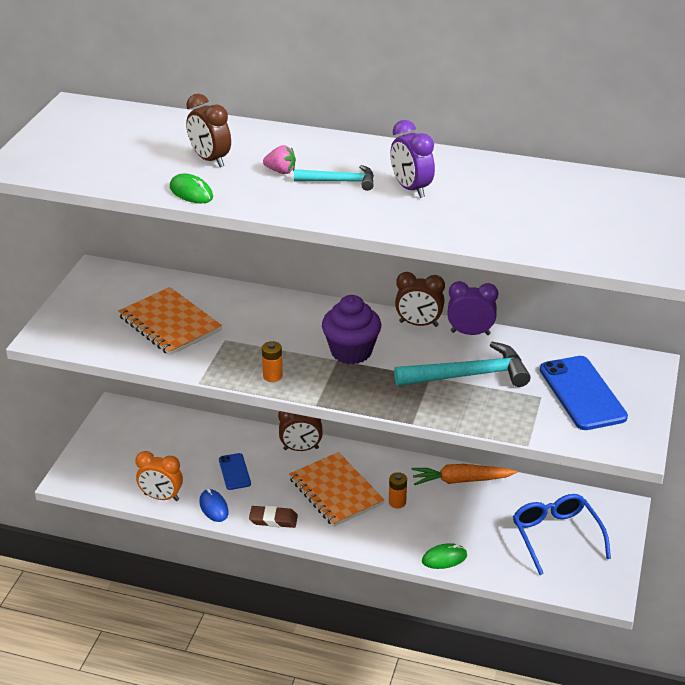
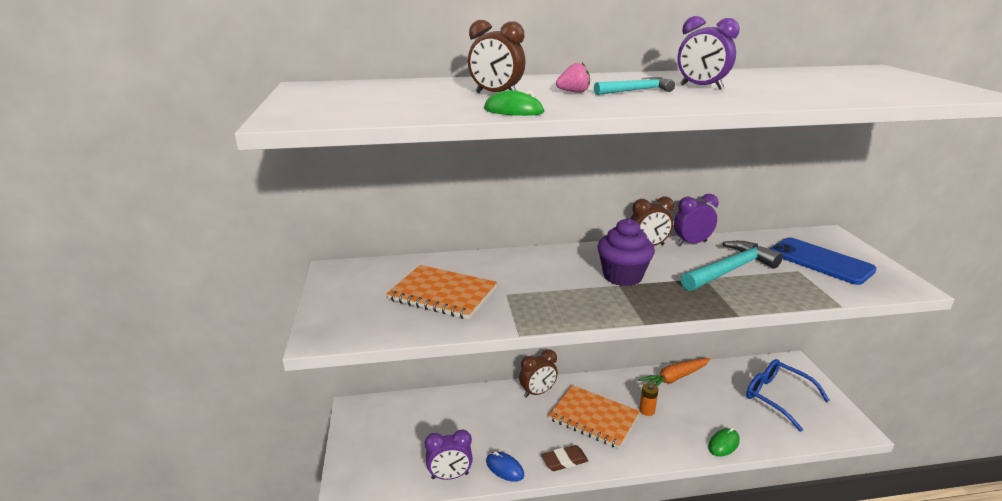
camera: 25 degrees left, 10 degrees down
(161, 497) = (450, 476): orange clock -> purple clock
(234, 472) = (498, 429): blue phone -> none
(272, 376) = (580, 311): orange battery -> none

